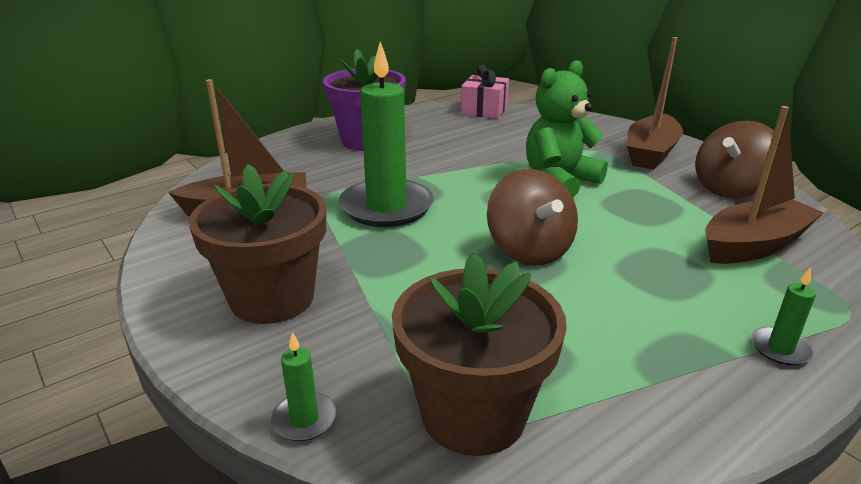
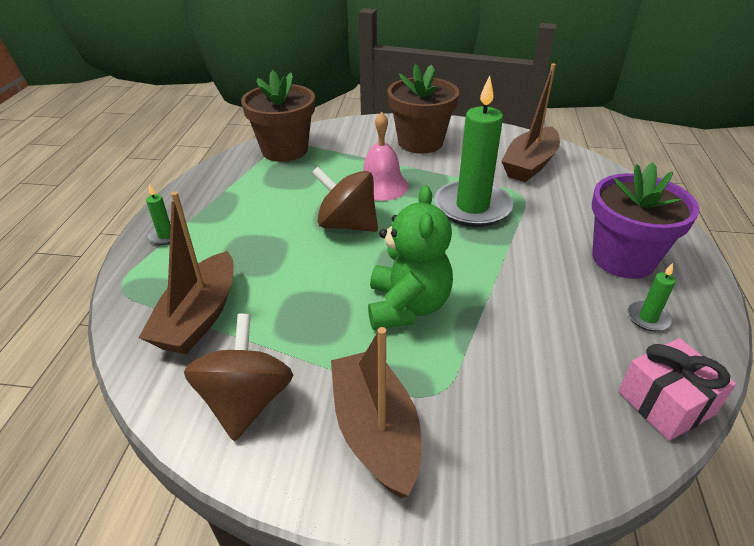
camera: 135 degrees right, 10 degrees up
(304, 419) = (337, 125): green candle -> green candle (648, 318)
(428, 269) = (381, 185): none -> pink bell

